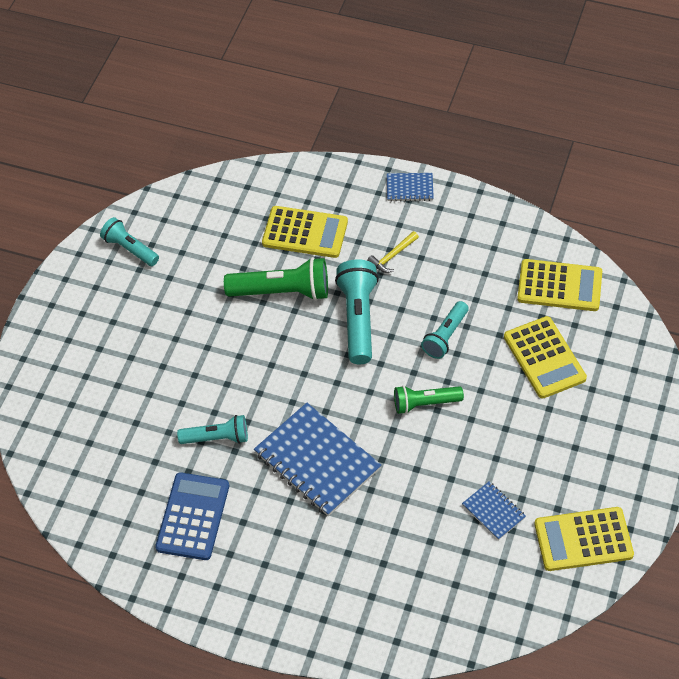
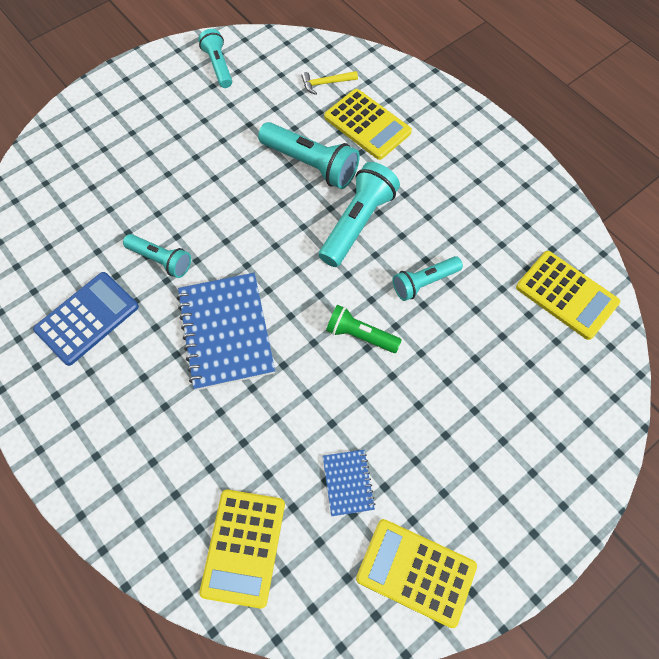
camera: 30 degrees right, 10 degrees up
(282, 291) = (311, 164): green flashlight -> turquoise flashlight
(392, 256) = (428, 184): yellow hammer -> yellow hammer (326, 83)
(409, 188) = (486, 133): blue notebook -> none
(544, 358) = (504, 357): yellow calculator -> yellow calculator (243, 547)

